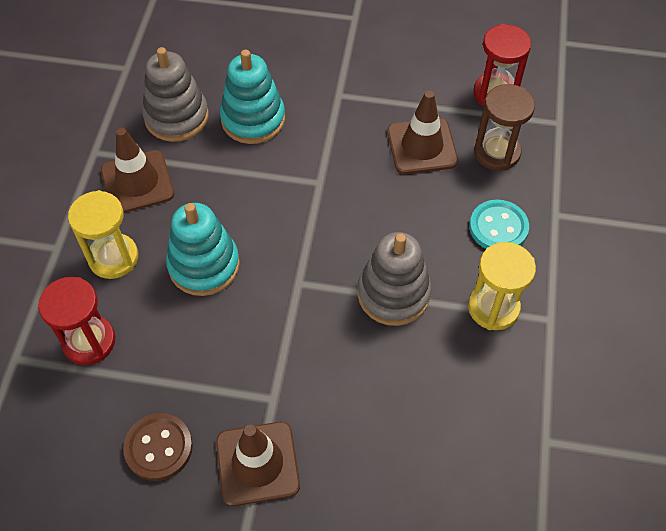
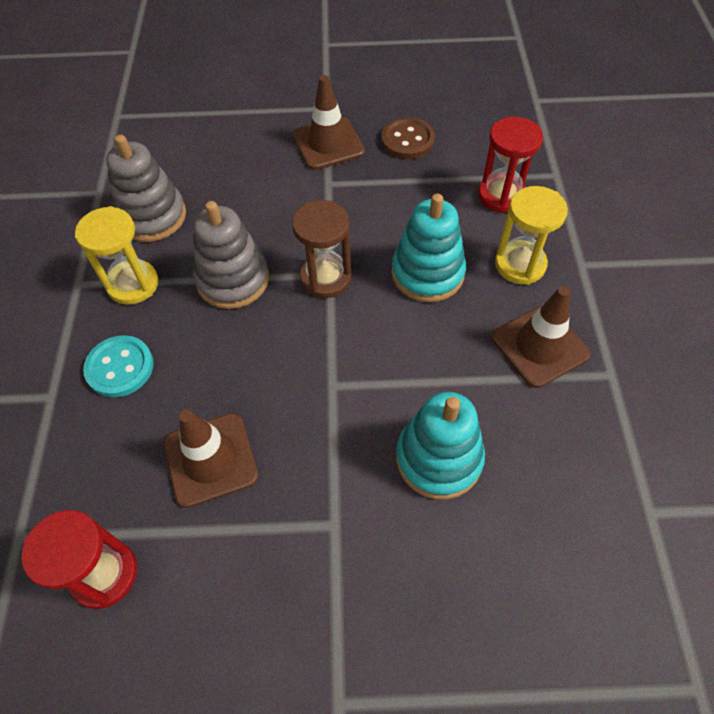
camera: 170 degrees right, 0 degrees up
(176, 117) = (538, 442): grey stacking toy -> grey stacking toy (152, 216)
(497, 152) = (112, 469): brown hourglass -> brown hourglass (325, 278)

